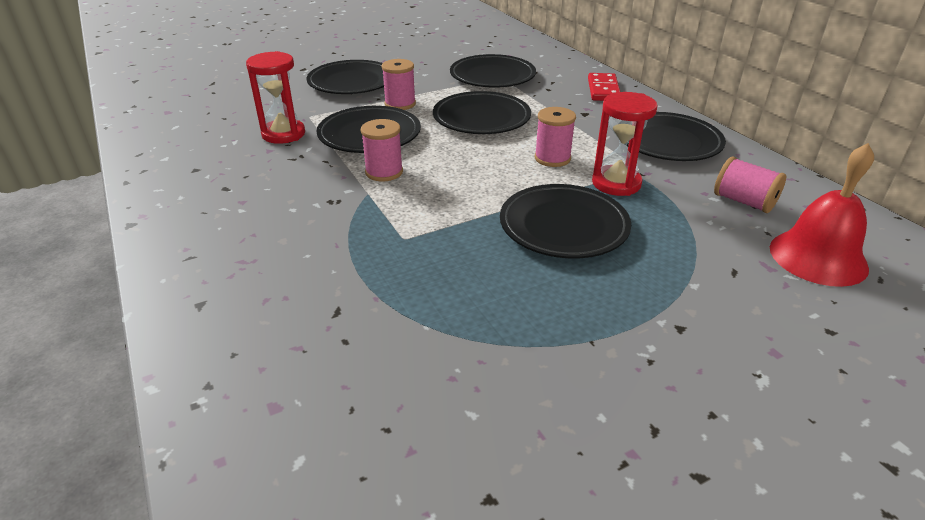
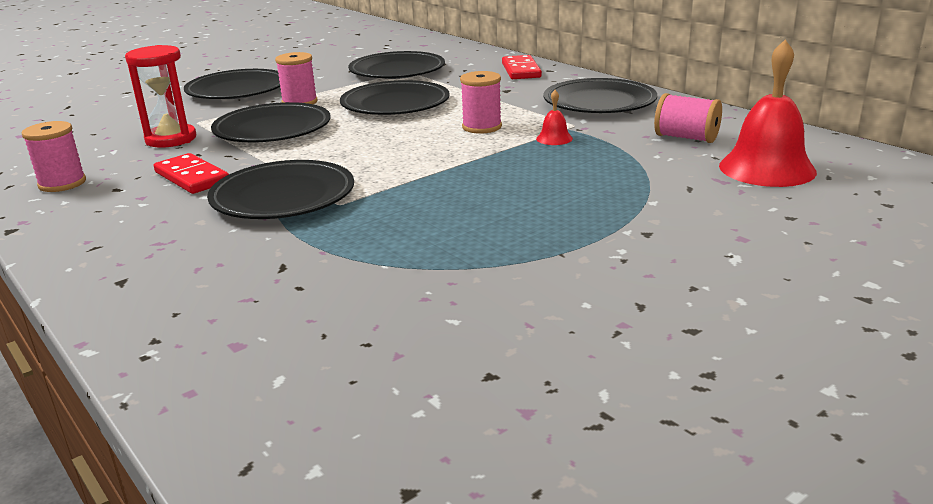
camera: 10 degrees left, 10 degrees down
(289, 184) = (192, 177): none -> red domino
(384, 172) = (299, 156): pink spool -> pink spool (62, 183)
(563, 226) = (508, 176): black plate -> black plate (283, 197)
(616, 183) = (554, 138): red hourglass -> red bell

